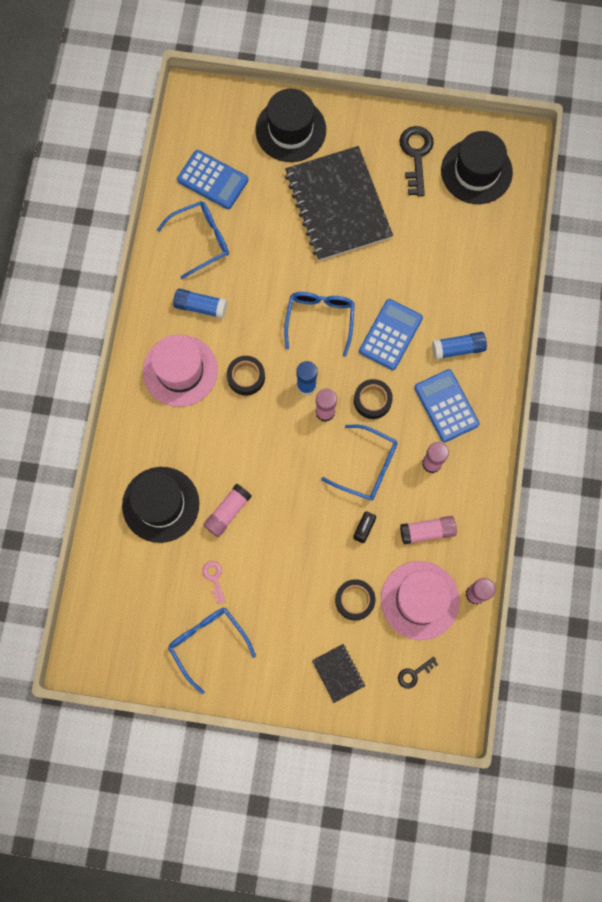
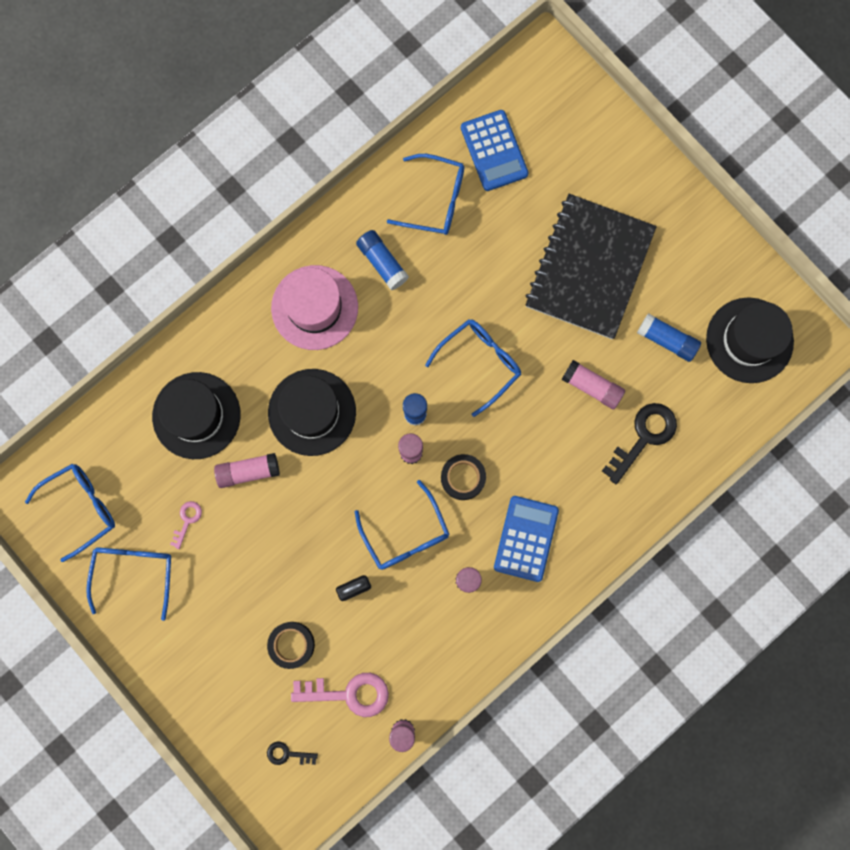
camera: 40 degrees right, 5 degrees up
(133, 631) = (80, 508): none -> blue glasses
(246, 377) = (368, 361): black tape -> none
(290, 130) = (607, 159): black hat -> black hat (312, 412)
(338, 673) = (222, 696): black notebook -> none
(390, 335) = (532, 430): blue calculator -> none
(416, 155) = (705, 279): black key -> black key (644, 437)
(420, 600) = (349, 693): pink hat -> pink key
(427, 531) = (409, 638): pink glue stick -> pink glue stick (592, 387)
(458, 349) = (583, 494): blue glue stick -> blue glue stick (667, 340)

